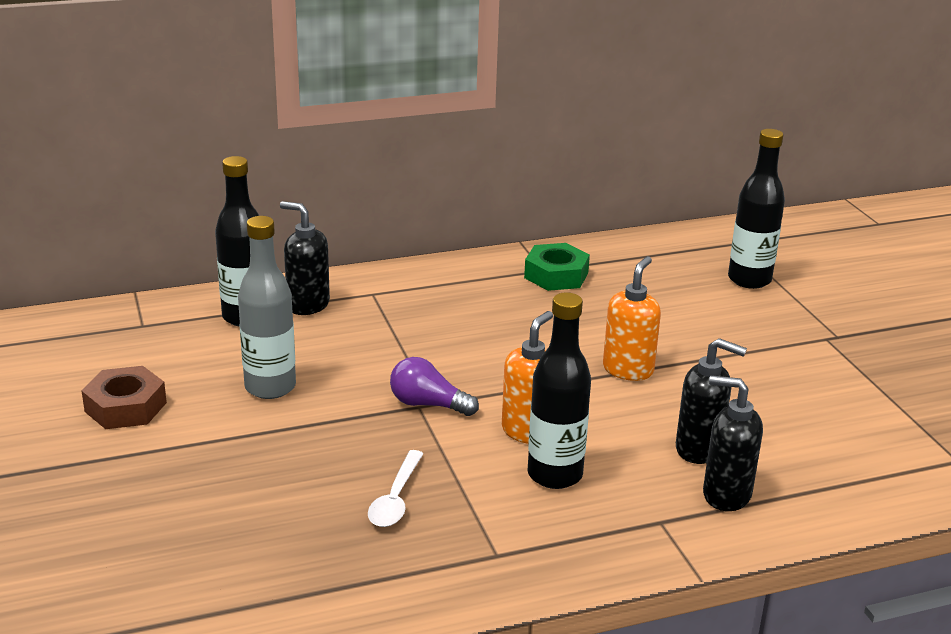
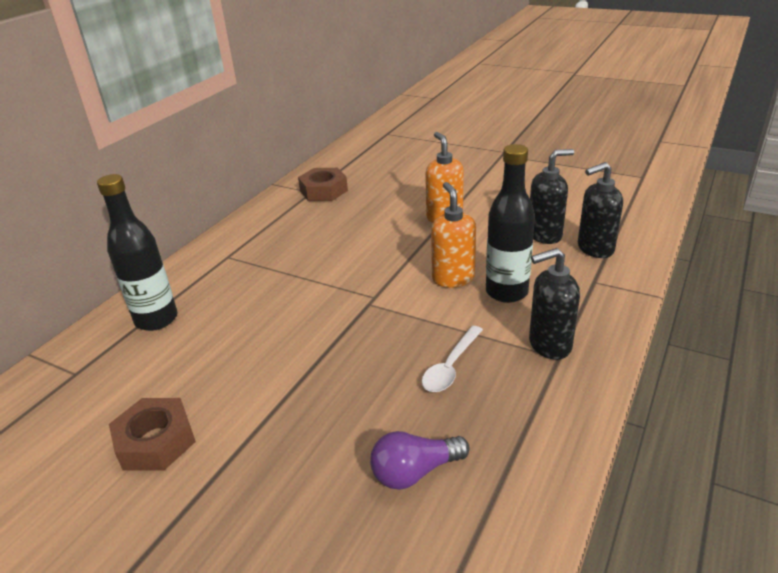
camera: 40 degrees left, 5 degrees up
(270, 387) = (251, 353): grey bottle -> none
(307, 305) = (192, 287): black soap dispenser -> black soap dispenser (549, 345)
(395, 498) = (451, 366): white spoon -> white spoon turned 60 degrees clockwise
(428, 404) = (373, 299): purple light bulb -> purple light bulb (415, 472)
(556, 275) = (323, 191): green nut -> brown nut
(749, 280) = (423, 146): black bottle -> none

